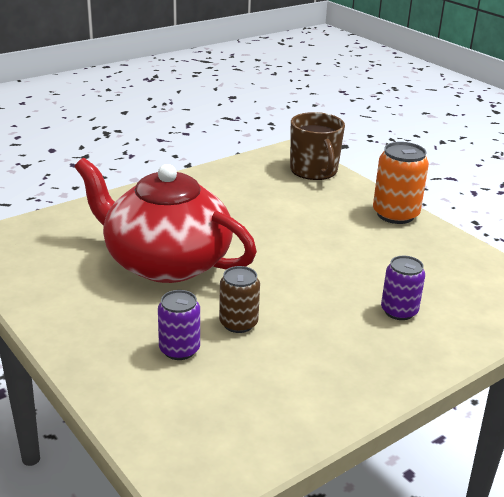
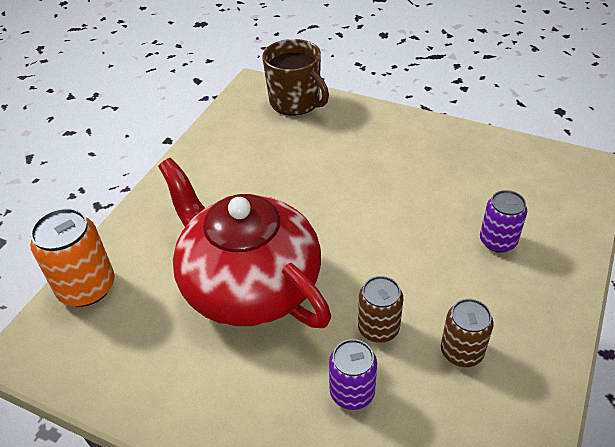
camera: 25 degrees left, 15 degrees up
(165, 262) = (248, 284): red teapot -> red teapot turned 45 degrees clockwise
(292, 362) = (461, 352): none -> brown can
(395, 214) = (406, 126): orange can -> orange can (87, 287)

